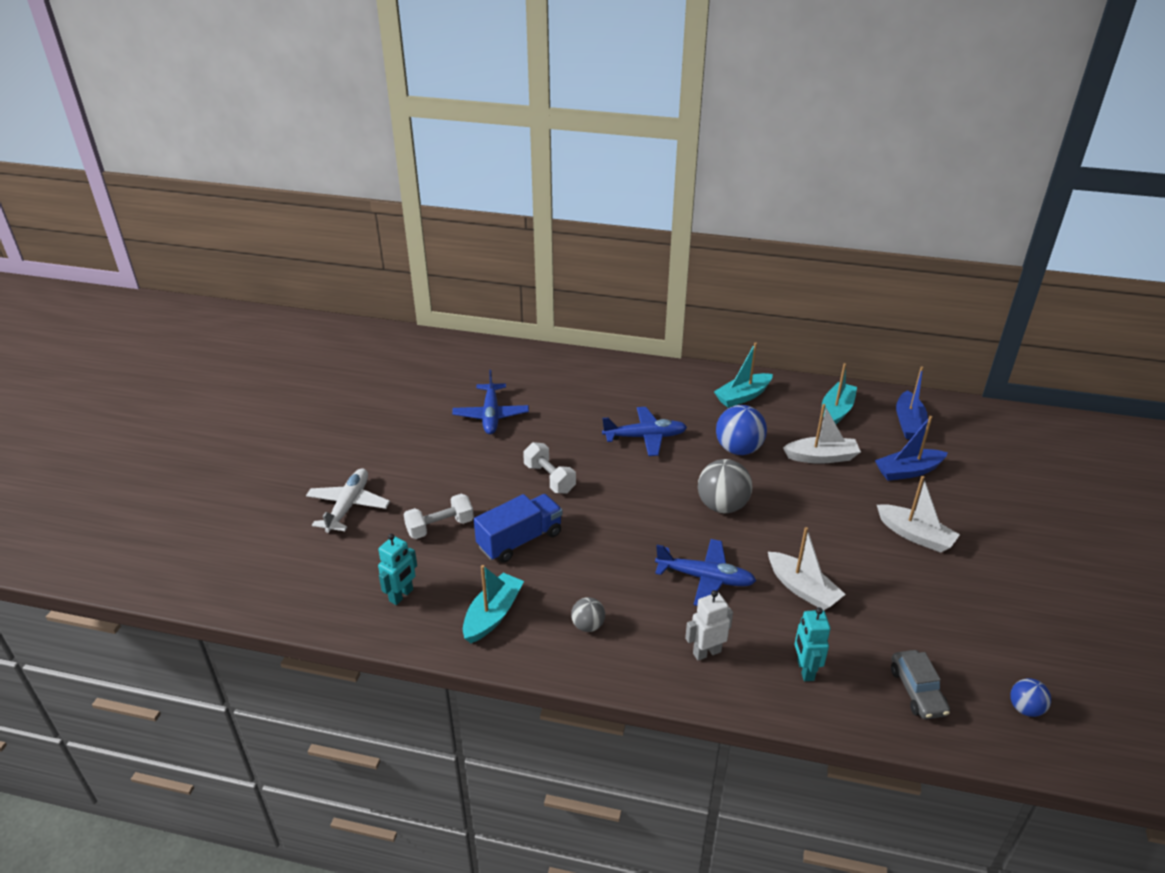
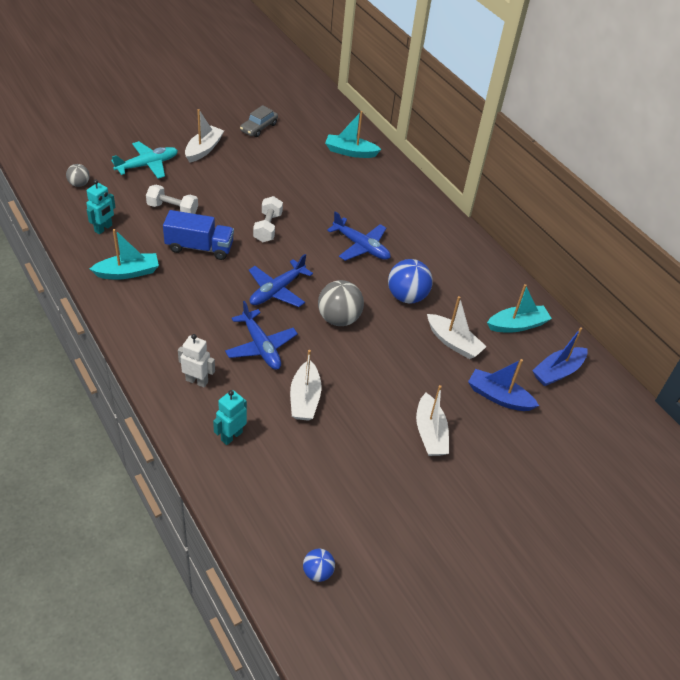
camera: 40 degrees right, 10 degrees up
(348, 506) = (147, 165): white plane -> turquoise plane
(381, 454) = (204, 149): none -> white boat
(401, 595) = (103, 228): turquoise robot -> turquoise robot turned 45 degrees counterclockwise
(491, 415) = (293, 169): blue plane -> blue plane (277, 290)
(588, 625) = (162, 316): grey ball -> grey ball (79, 184)
(743, 396) = (467, 269): turquoise boat -> turquoise boat (350, 152)
(917, 691) = (272, 503): grey car -> grey car (259, 127)

